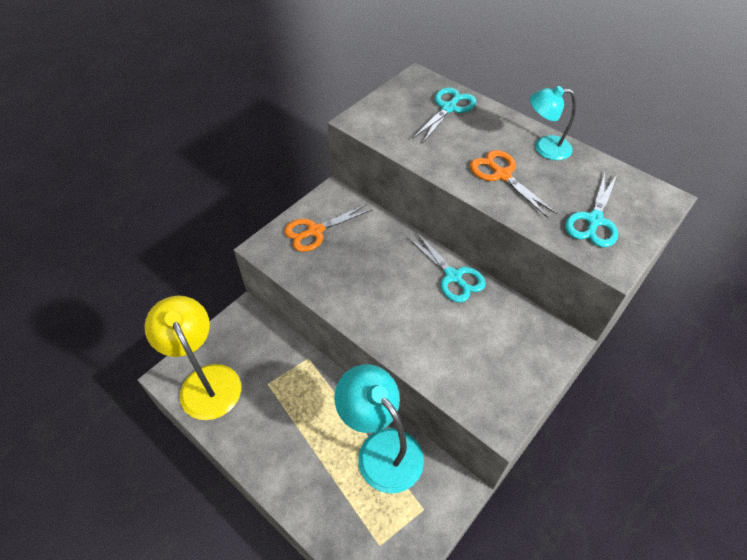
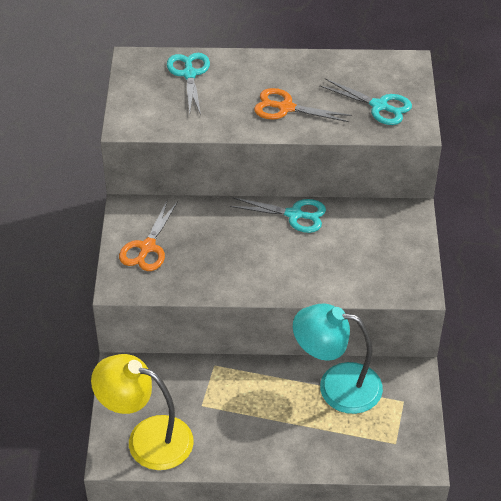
camera: 40 degrees left, 5 degrees down
(544, 148) = (296, 68): turquoise lamp -> none
(594, 220) = (379, 106): turquoise scissors -> turquoise scissors turned 45 degrees counterclockwise

